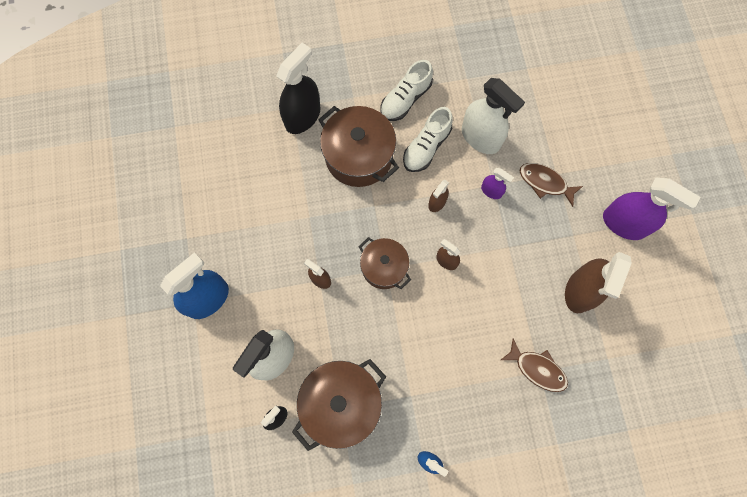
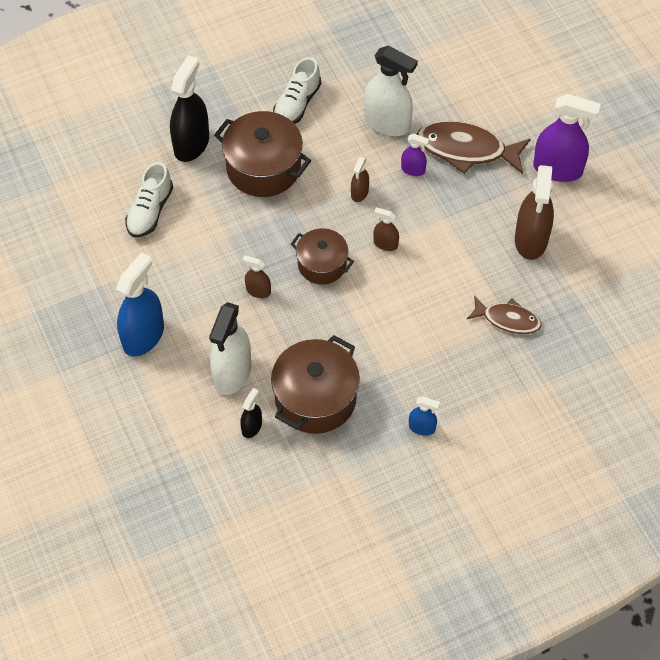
camera: 15 degrees left, 15 degrees down
(426, 147) = (333, 144): white shoe -> white shoe (150, 211)
(545, 183) = (466, 150): brown fish -> brown fish, size x1.64

